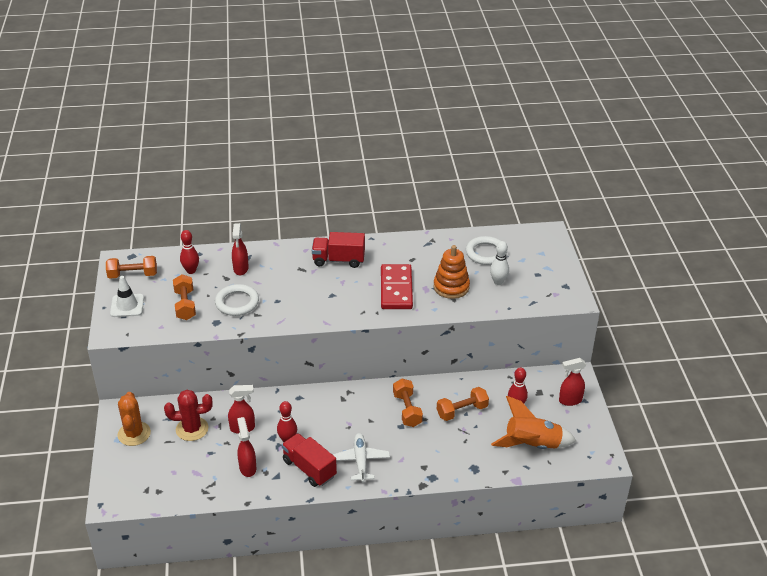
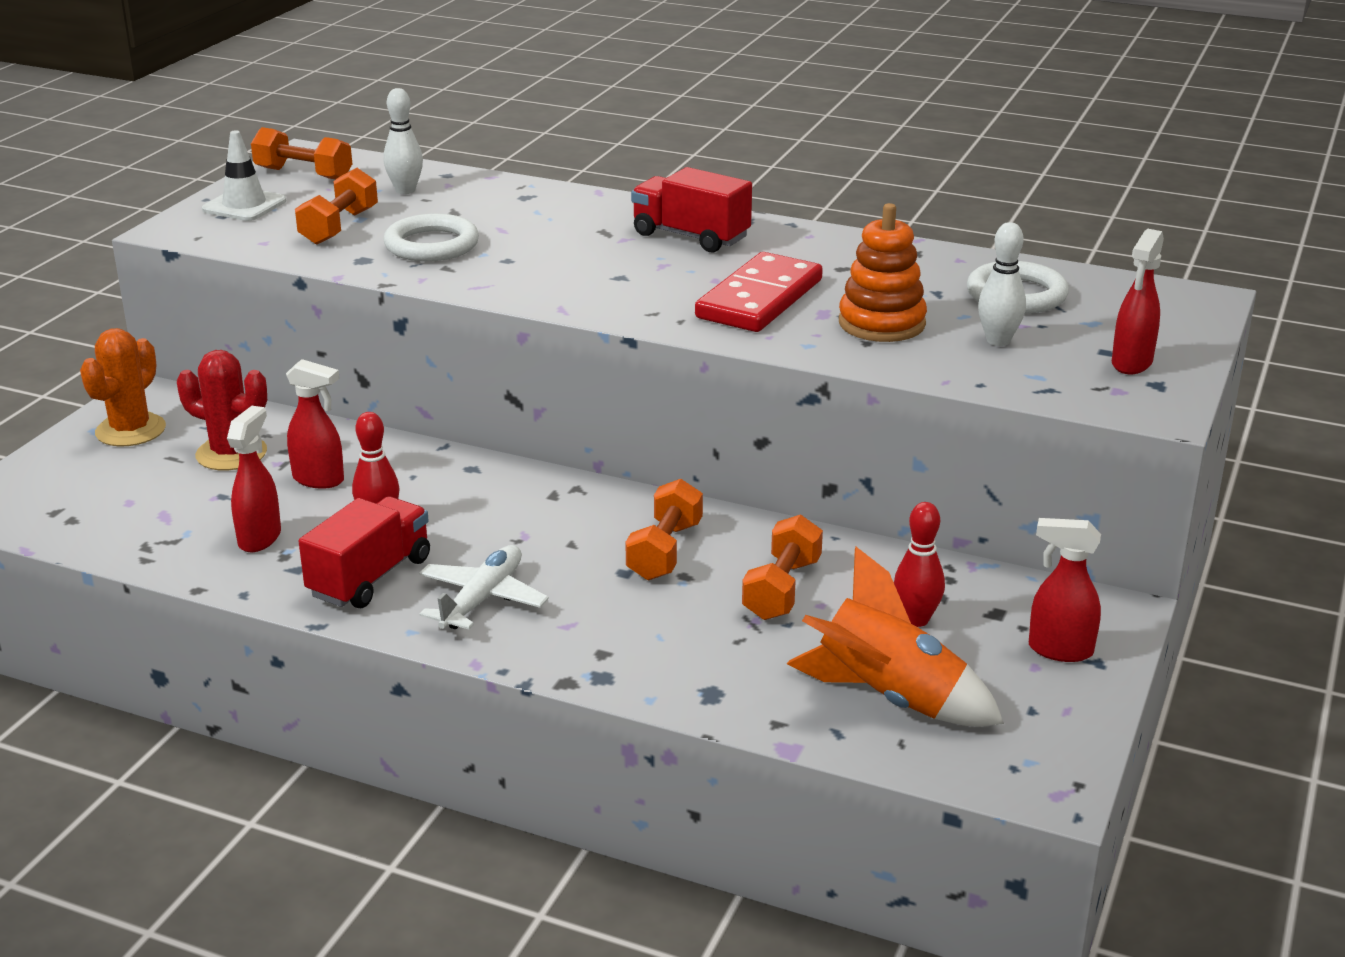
camera: 30 degrees right, 10 degrees down
(191, 271) = (405, 190): red bowling pin -> white bowling pin
(241, 269) = (494, 207): red spray bottle -> red spray bottle (1131, 363)
(309, 468) = (370, 577): red truck -> red truck turned 45 degrees clockwise
(462, 411) = (782, 589): orange dumbbell -> orange dumbbell turned 75 degrees counterclockwise

